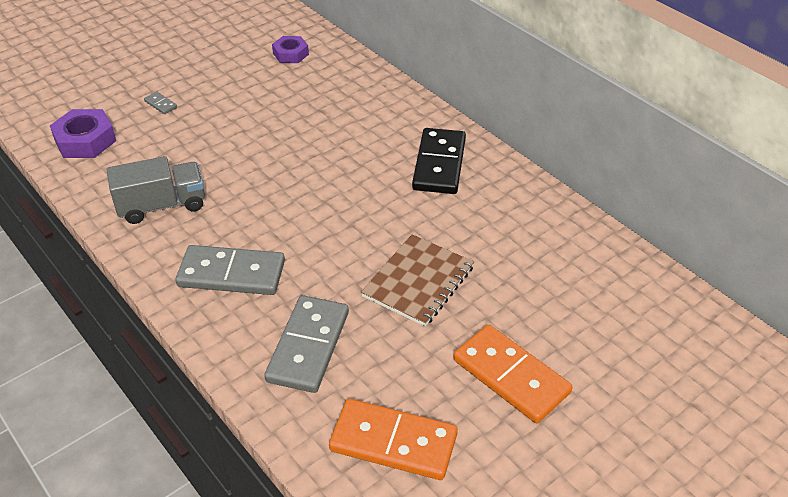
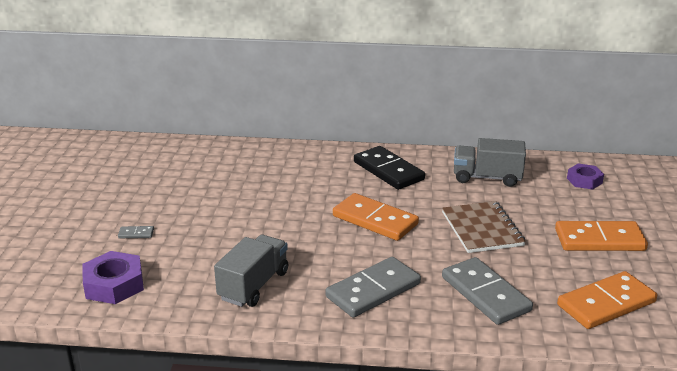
camera: 45 degrees left, 15 degrees down
(290, 54) = (183, 162): purple nut -> purple nut (584, 180)
(342, 208) = (375, 220): none -> orange domino
(520, 231) = (487, 177): none -> grey truck

